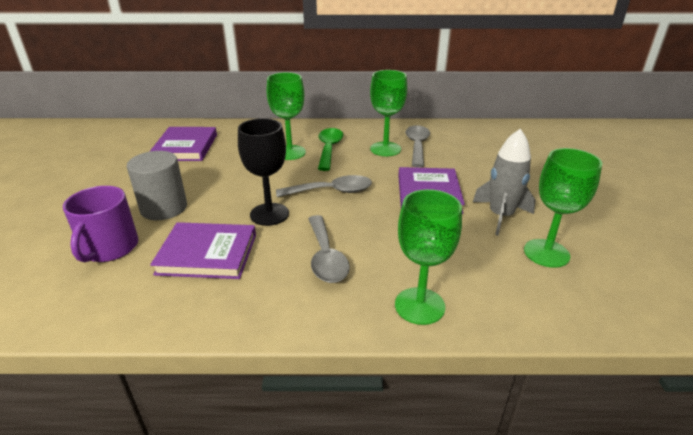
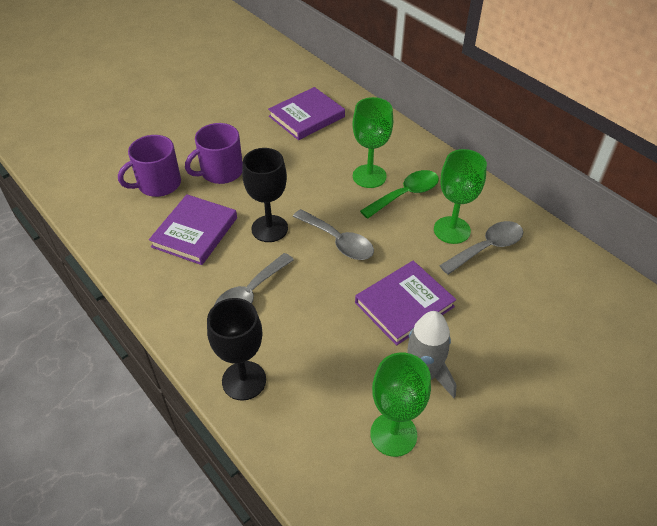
camera: 50 degrees right, 15 degrees up
(164, 208) = (221, 171): grey cylinder -> purple mug
(207, 254) = (195, 232): purple book -> purple book turned 60 degrees clockwise
(419, 306) = (244, 380): green goblet -> black goblet

